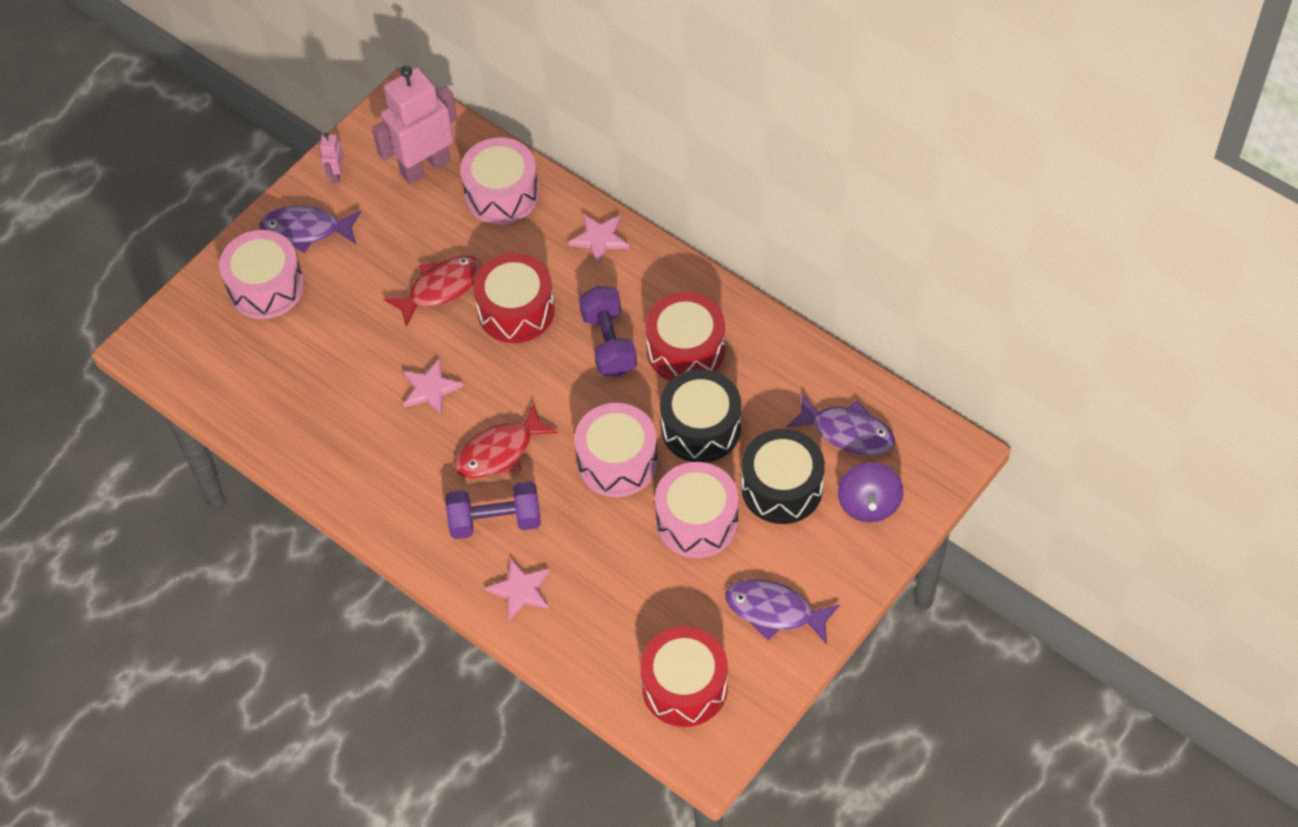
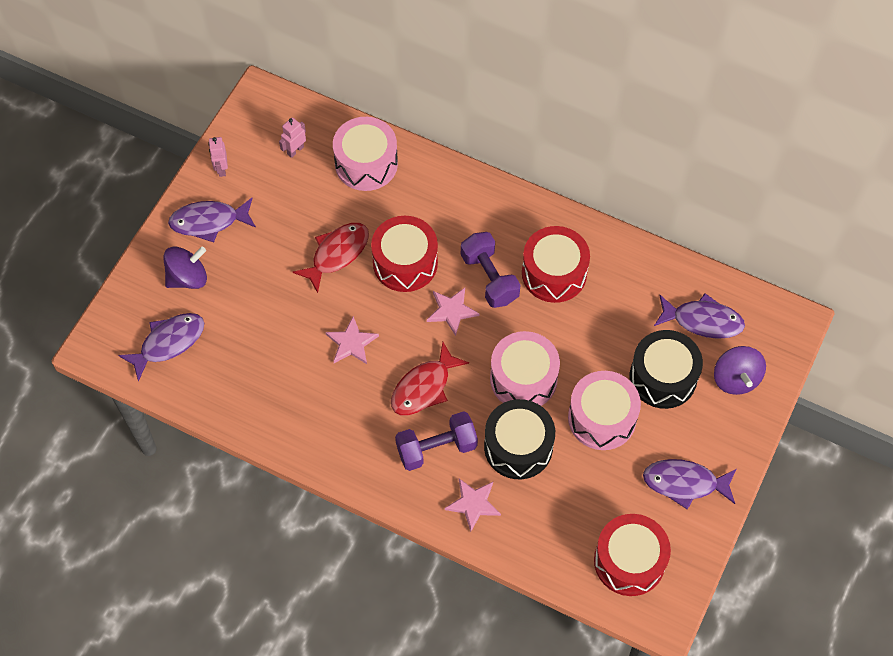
camera: 15 degrees left, 5 degrees up
(225, 354) = (168, 343): none -> purple fish
(266, 287) = (188, 277): pink drum -> purple spinning top
(425, 167) = (295, 150): pink robot -> pink robot, size x0.43
(599, 239) = (458, 189): pink star -> pink star (451, 311)
(701, 428) = (584, 338): black drum -> black drum (518, 447)

